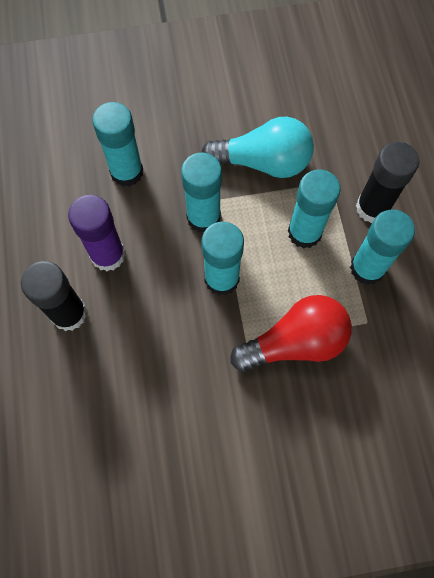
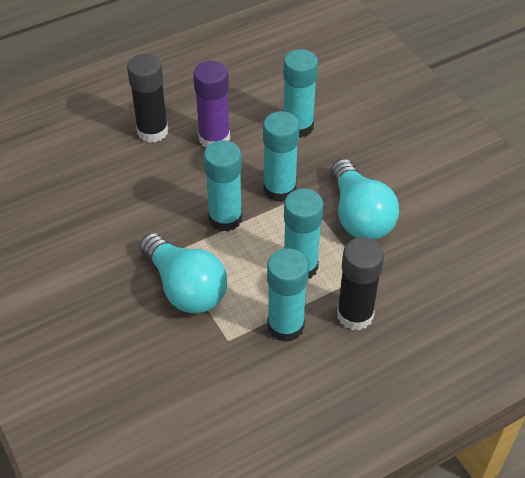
camera: 70 degrees right, 20 degrees down
(295, 342) = (185, 287): red light bulb -> turquoise light bulb

